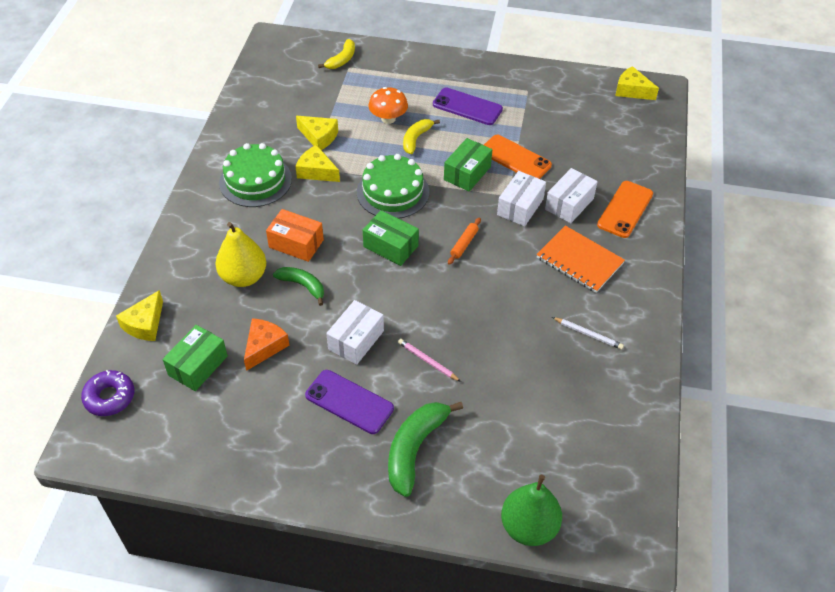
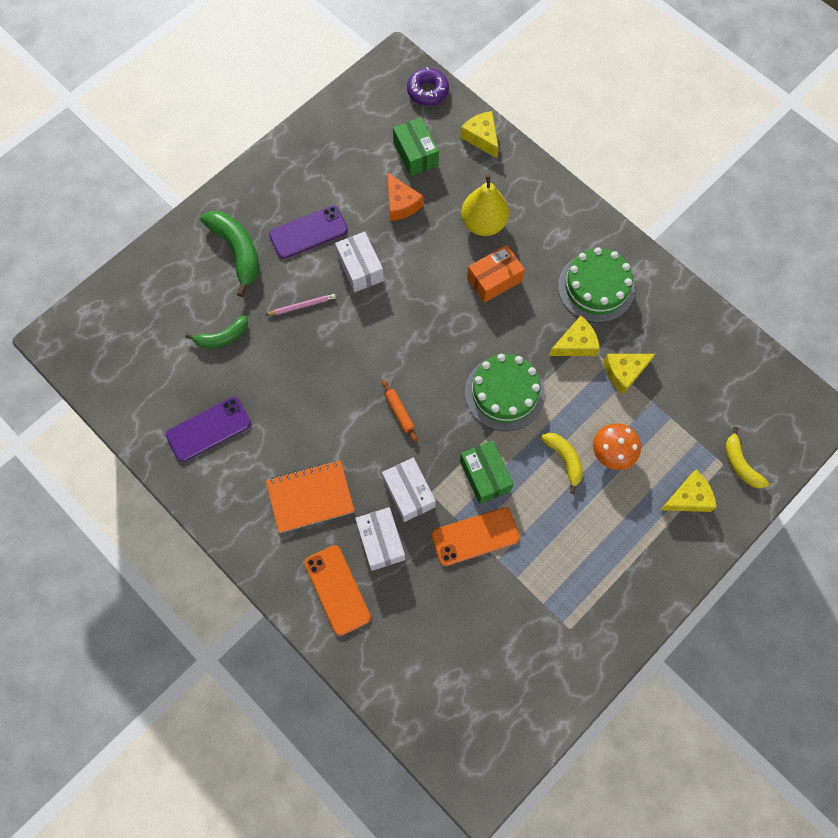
camera: 125 degrees right, 20 degrees up
(302, 286) = (443, 260): green banana -> green banana (222, 337)
(390, 246) = (439, 351): green box -> none
(467, 107) = (582, 543): purple phone -> purple phone (208, 429)
(529, 527) = (125, 284): green pear -> none
(588, 334) = (234, 443): white pencil -> none
(632, 90) = (496, 751): yellow cheese -> yellow cheese (688, 497)

